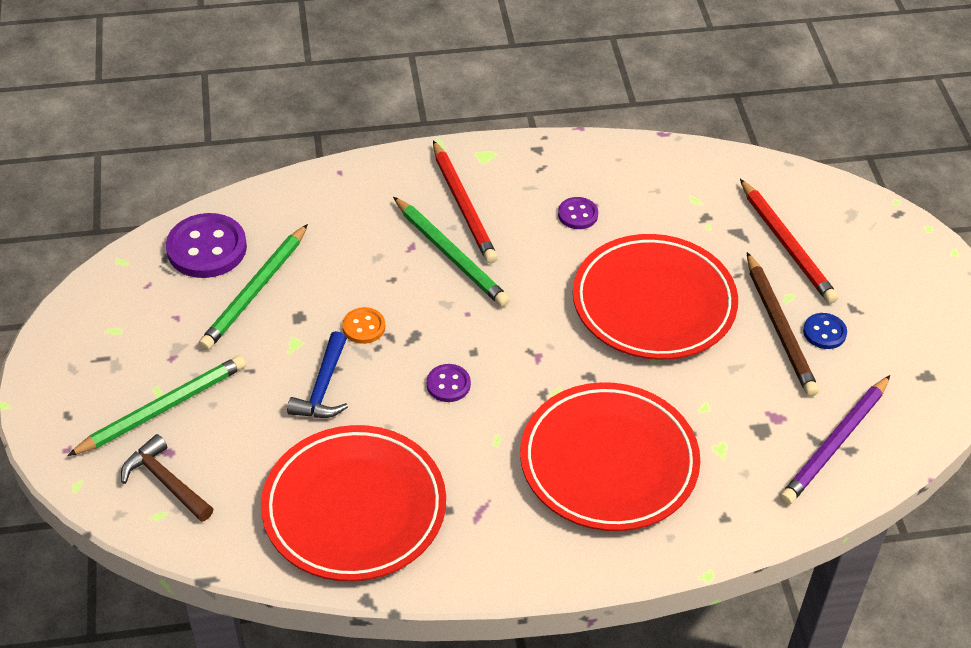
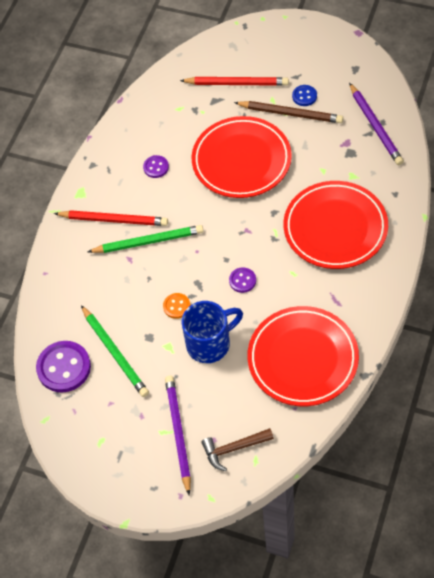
camera: 55 degrees left, 10 degrees up
(162, 409) = (178, 433): green pencil -> purple pencil
(323, 387) = (210, 343): blue hammer -> blue mug

